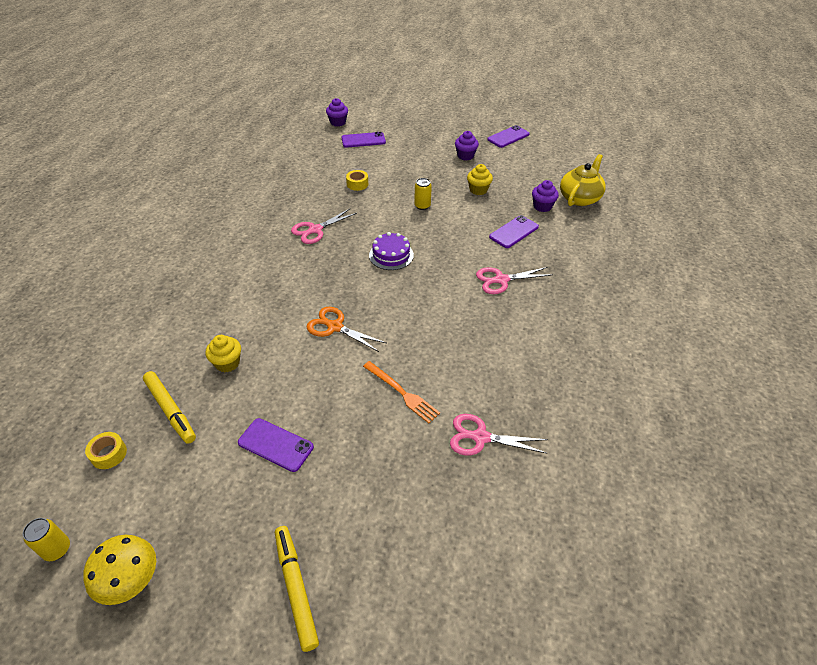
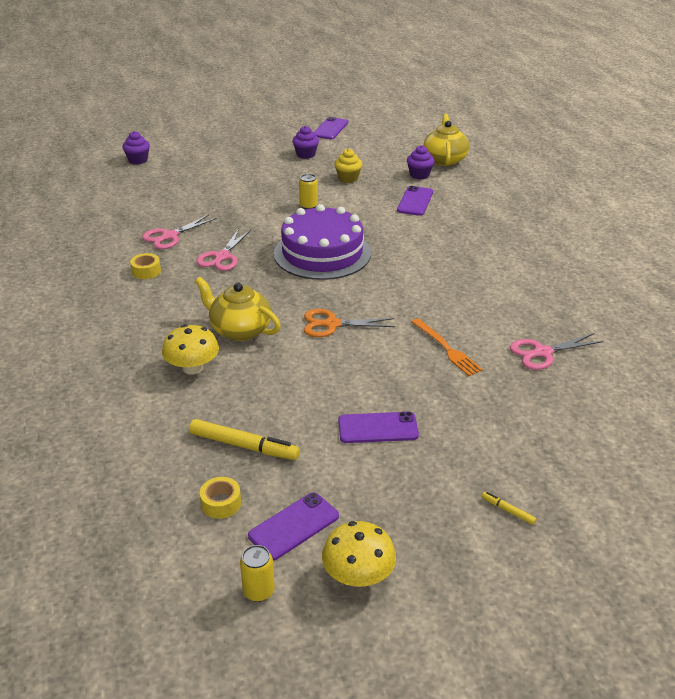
camera: 30 degrees left, 10 degrees down
(203, 322) = (192, 368): none -> yellow mushroom
(227, 363) = (258, 389): yellow cupcake -> none
(266, 302) = (240, 330): none -> yellow teapot
(296, 588) = (508, 511): yellow marker -> yellow marker, size x0.47
(357, 184) = (222, 207): yellow tape -> yellow tape (146, 271)
(363, 140) = (185, 168): purple phone -> purple phone (294, 526)
(391, 255) = (322, 253): purple cake -> purple cake, size x1.95
(402, 393) = (446, 348): orange fork -> orange fork turned 45 degrees clockwise
(501, 280) = (442, 240): pink scissors -> pink scissors (170, 236)

